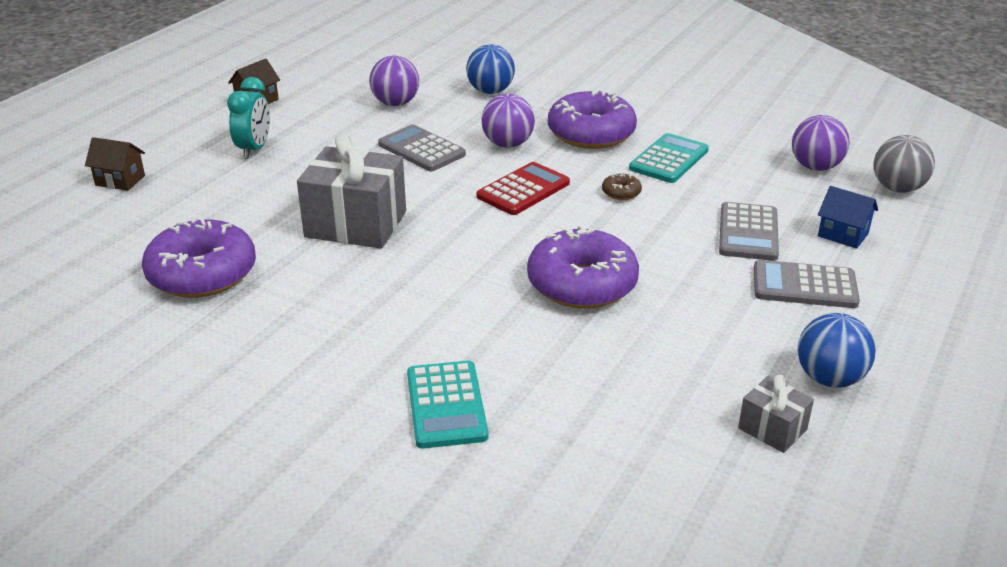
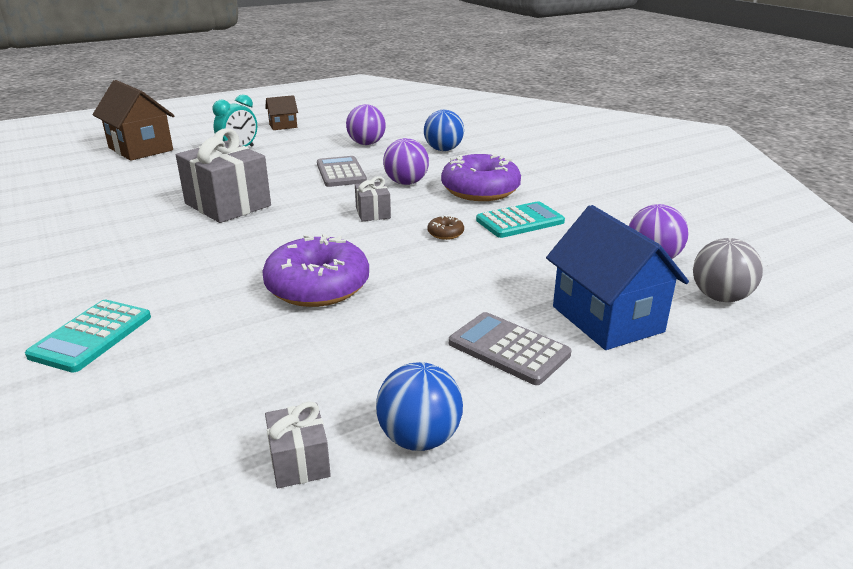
camera: 30 degrees right, 5 degrees down
(120, 180) = (140, 149): brown house -> brown house, size x1.96
(202, 274) = (95, 208): purple donut -> none
(523, 190) = (373, 213): red calculator -> grey gift
(748, 233) = (514, 291): grey calculator -> none
(843, 235) = (607, 319): blue house -> blue house, size x1.96

